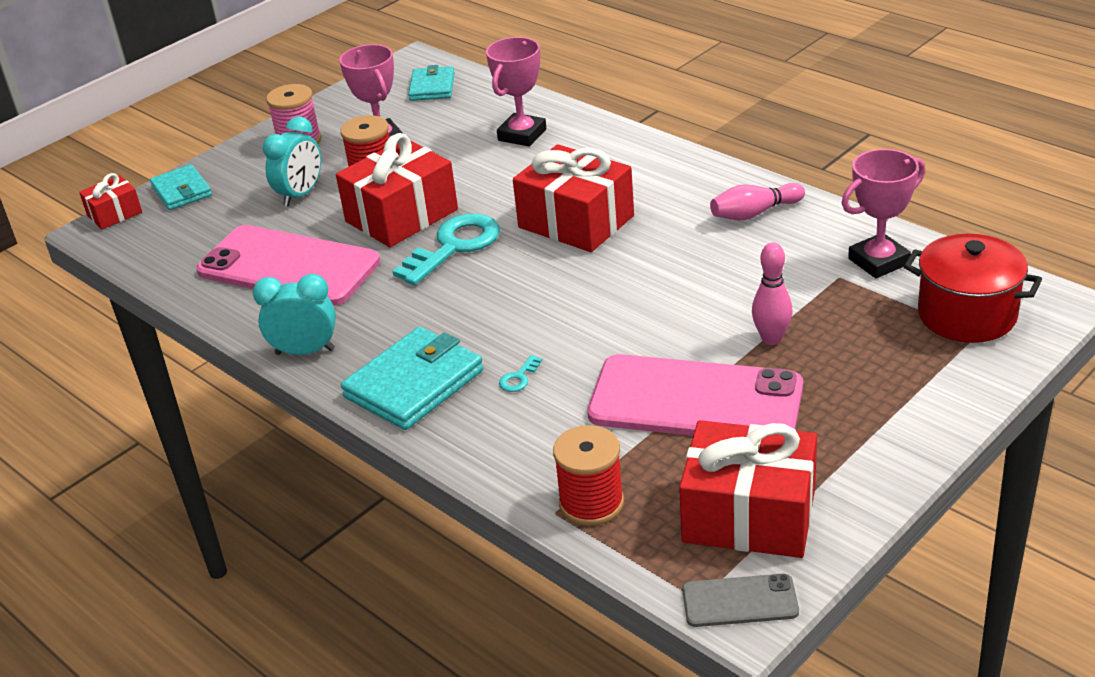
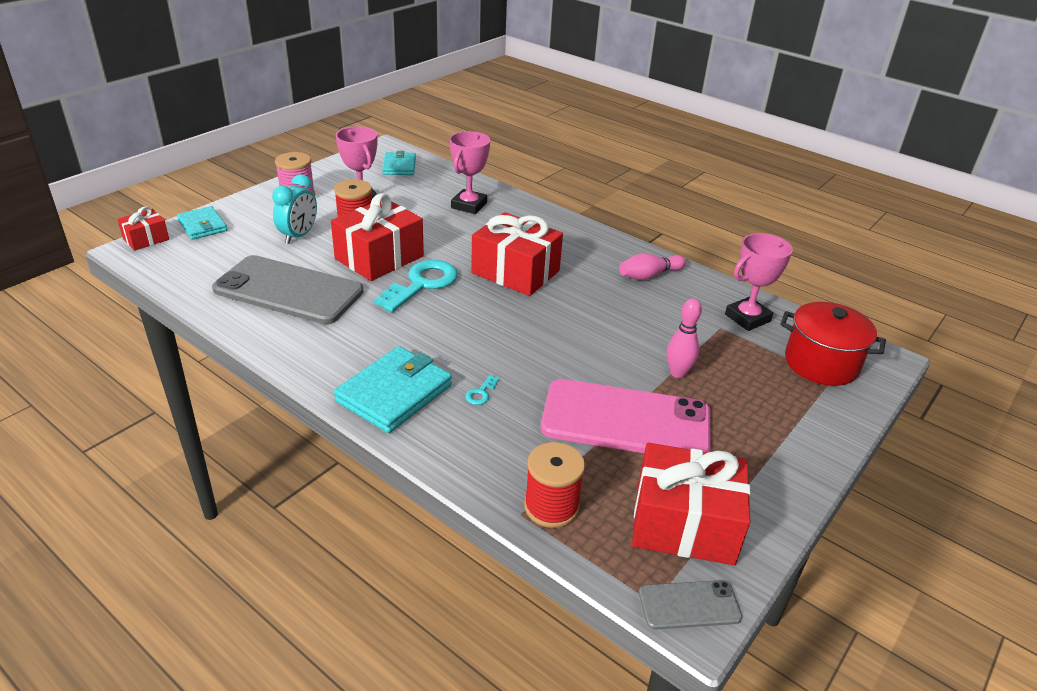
camera: 10 degrees left, 0 degrees up
(288, 266) = (288, 290): pink phone -> grey phone
(305, 351) = (302, 360): turquoise clock -> none

